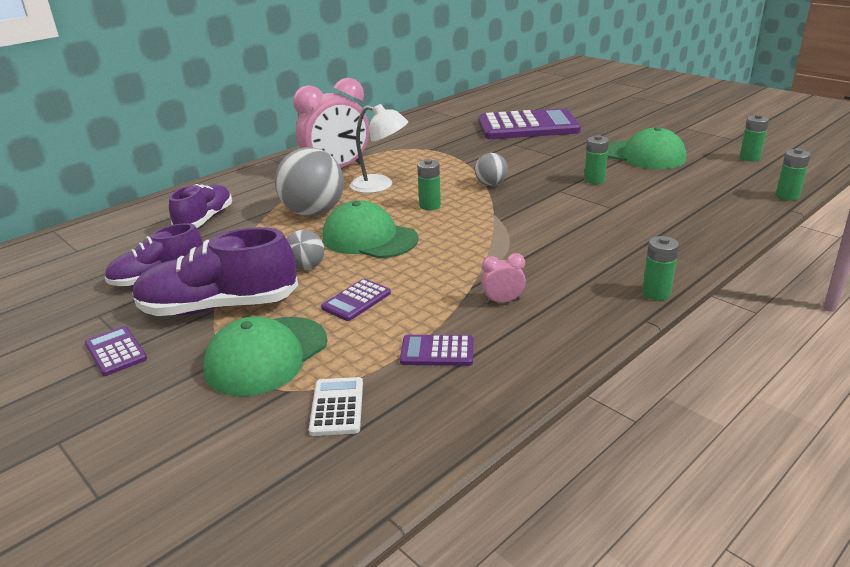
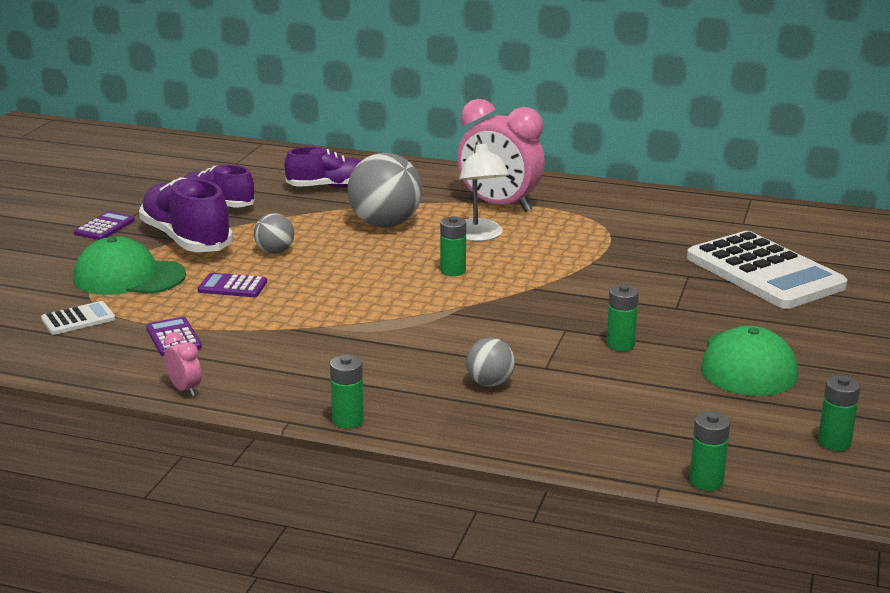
camera: 60 degrees right, 5 degrees down
(369, 238) = (352, 262): green cap -> none
(491, 185) = (541, 289): grey ball -> grey ball (489, 383)
(503, 301) = (275, 348): pink clock -> pink clock (185, 389)
(528, 126) = (764, 272): purple calculator -> white calculator

